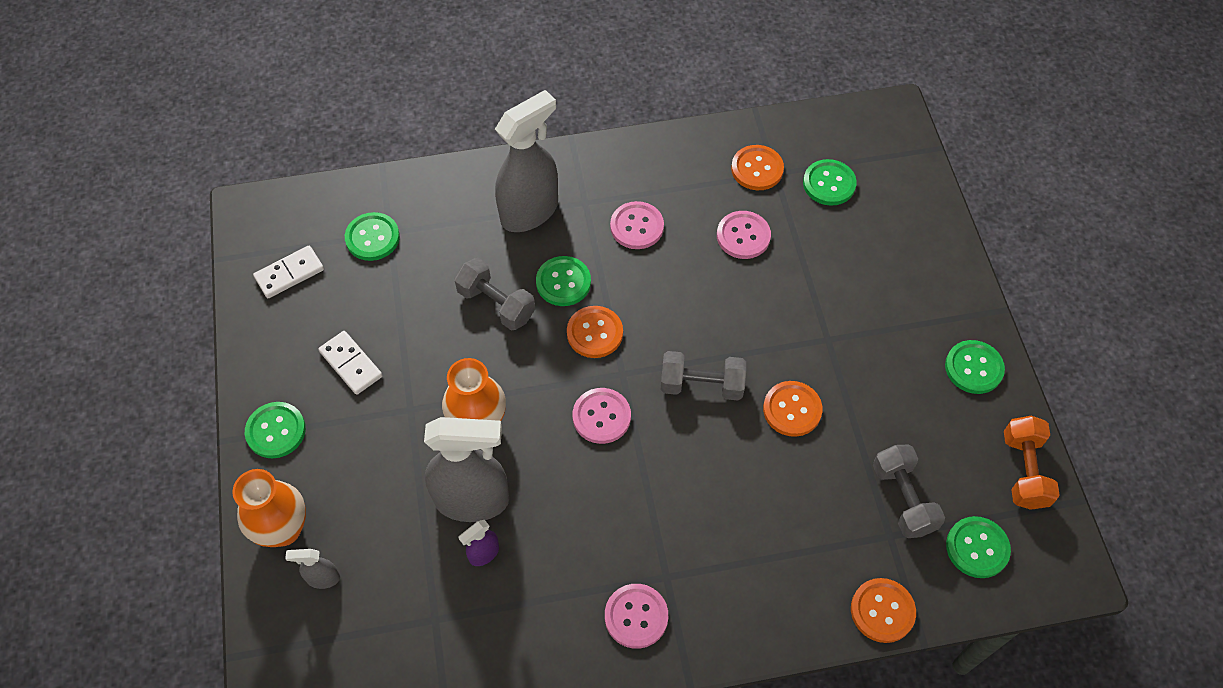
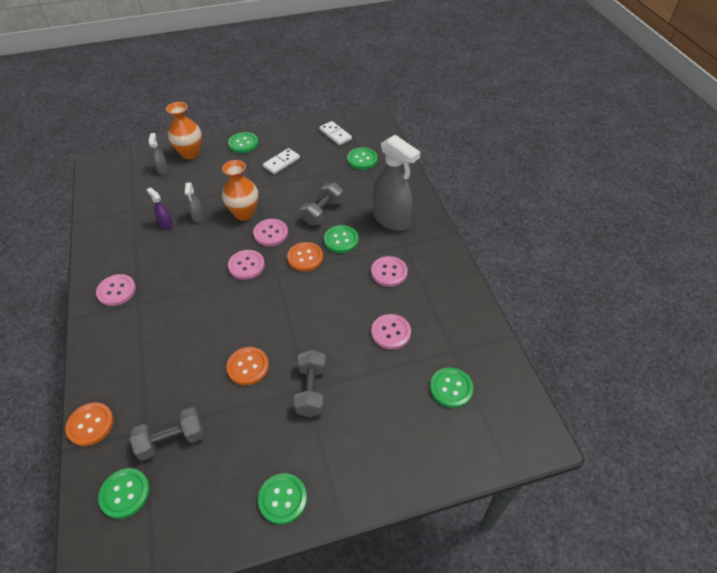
camera: 85 degrees right, 10 degrees down
(473, 500) = (198, 216): grey spray bottle -> grey spray bottle, size x0.44
(533, 381) = (270, 233): none -> pink button
(701, 385) = (268, 314): grey dumbbell -> grey dumbbell (311, 390)
(757, 169) = (454, 339): orange button -> none
(1024, 471) = (185, 536): orange dumbbell -> none

